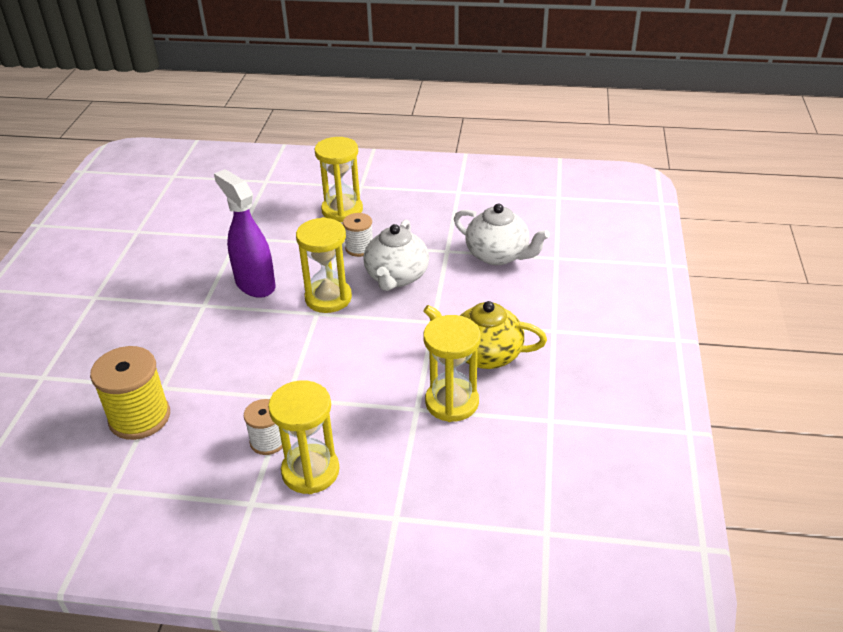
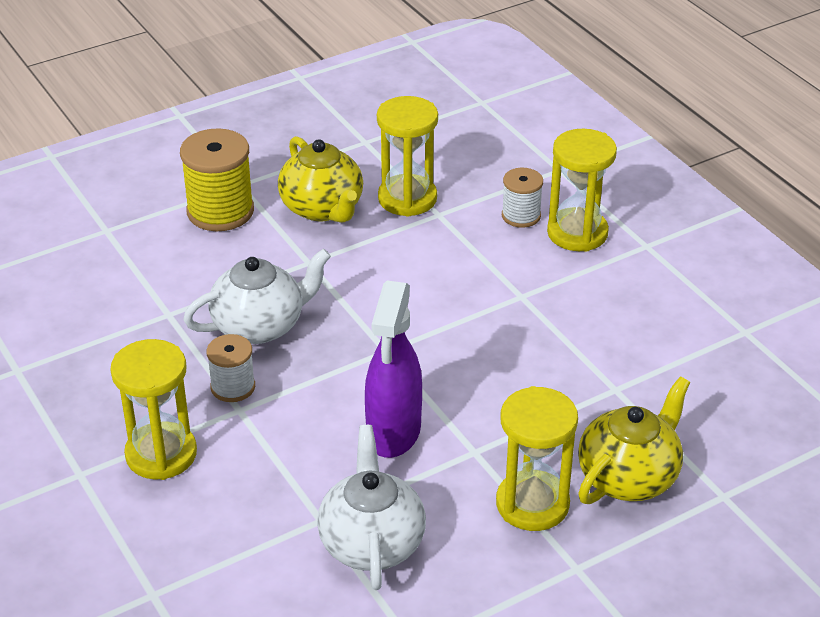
camera: 130 degrees left, 0 degrees up
(106, 349) = (629, 477): none -> yellow teapot
(139, 417) = (665, 375): yellow spool -> yellow spool (220, 211)
(268, 441) = (581, 275): white spool -> white spool (521, 216)
(328, 298) = (352, 356): yellow hourglass -> yellow hourglass (532, 504)
(498, 255) = (141, 271): white teapot -> white teapot (371, 542)

